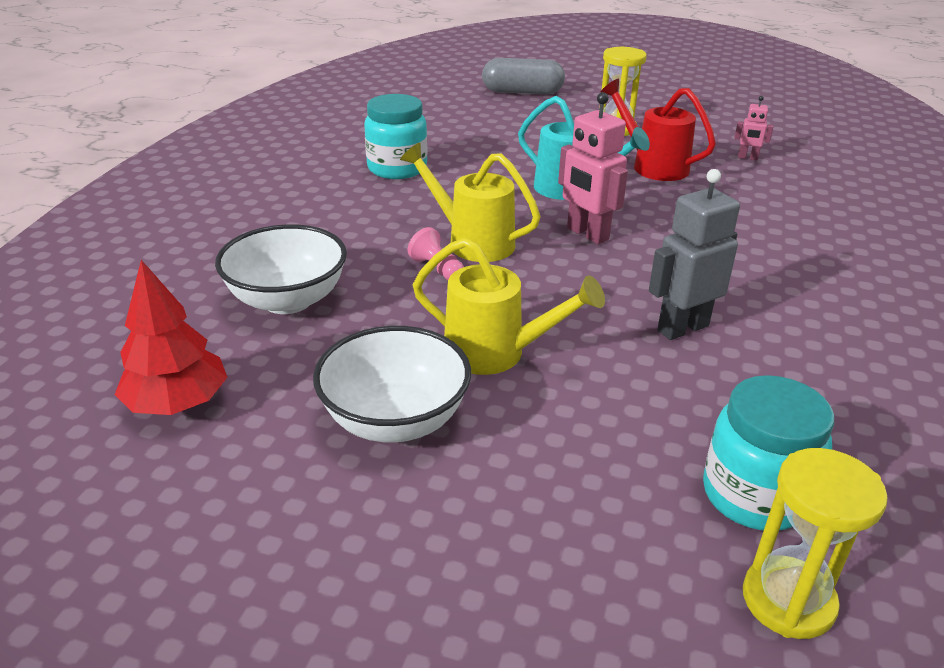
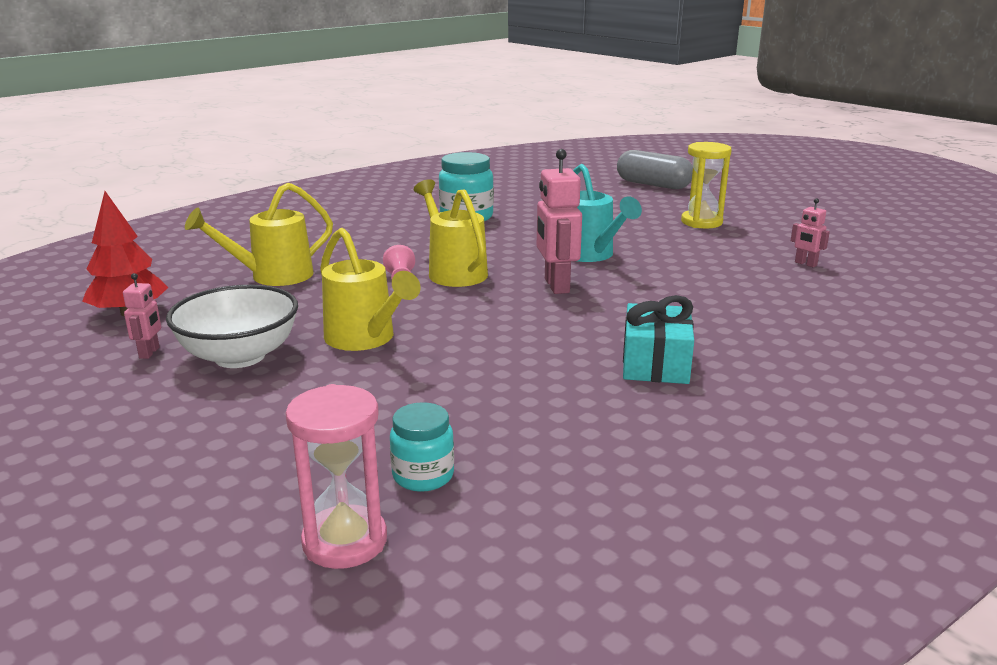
camera: 30 degrees right, 10 degrees down
(283, 452) = (150, 353): none -> pink robot
(287, 300) = (272, 276): white bowl -> yellow watering can
(653, 166) = (695, 253): red watering can -> none
(682, 328) = (538, 362): grey robot -> none
(754, 495) = (423, 476): turquoise jar -> turquoise jar, size x0.62
(771, 299) = (655, 363): none -> turquoise gift
(788, 600) = (345, 541): yellow hourglass -> pink hourglass

